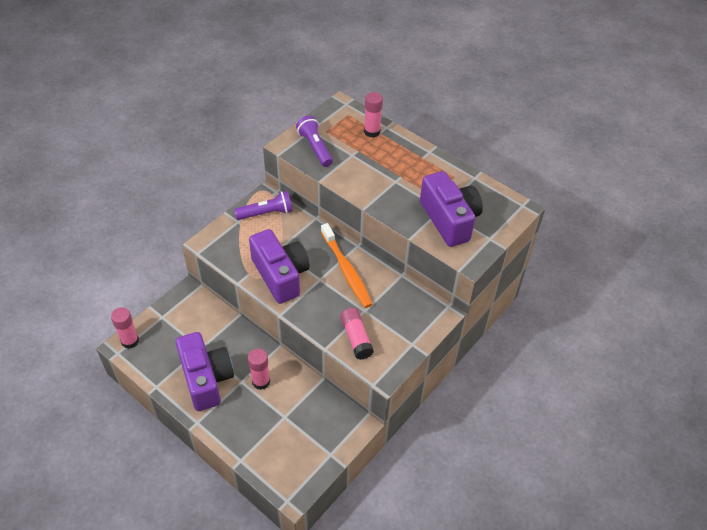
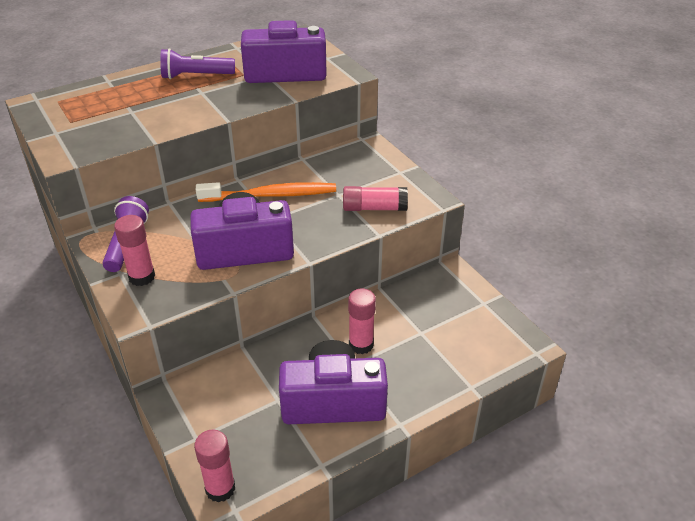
camera: 70 degrees left, 10 degrees down
(315, 147) = (92, 135): purple flashlight -> purple flashlight (195, 76)
(372, 132) = (106, 91): pink glue stick -> pink glue stick (142, 277)

